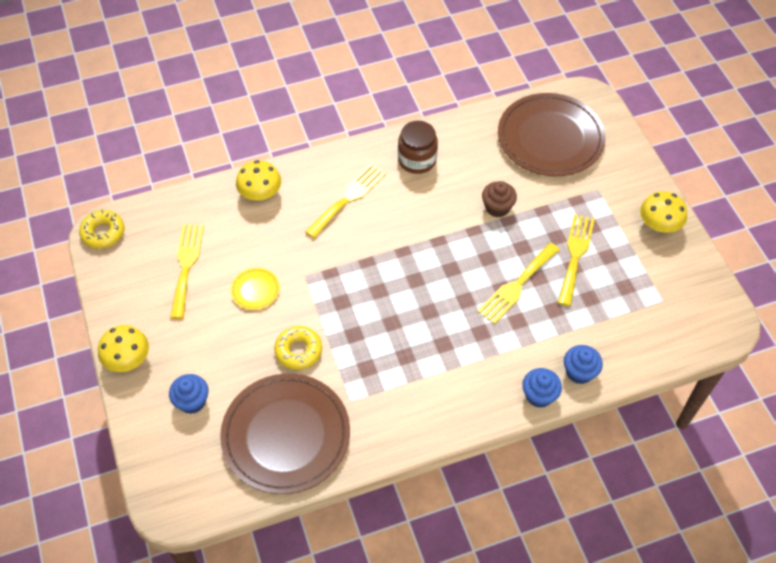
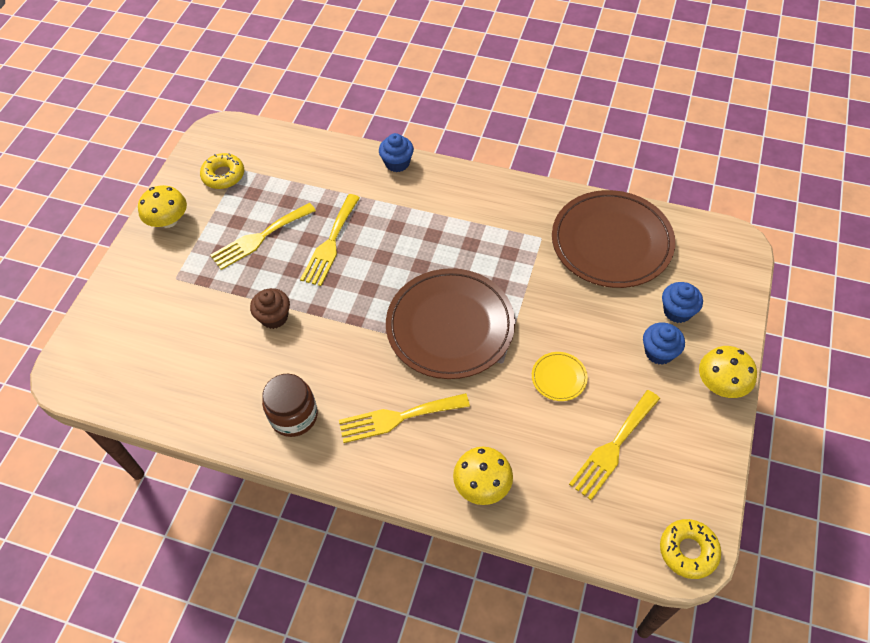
camera: 140 degrees left, 0 degrees up
(298, 351) = (556, 299): yellow donut -> yellow donut (223, 175)
(517, 285) = (330, 243): yellow fork -> yellow fork turned 120 degrees clockwise
(550, 138) = (152, 353): brown plate -> brown plate (450, 326)
(579, 372) = (353, 161): blue cupcake -> blue cupcake (659, 352)

